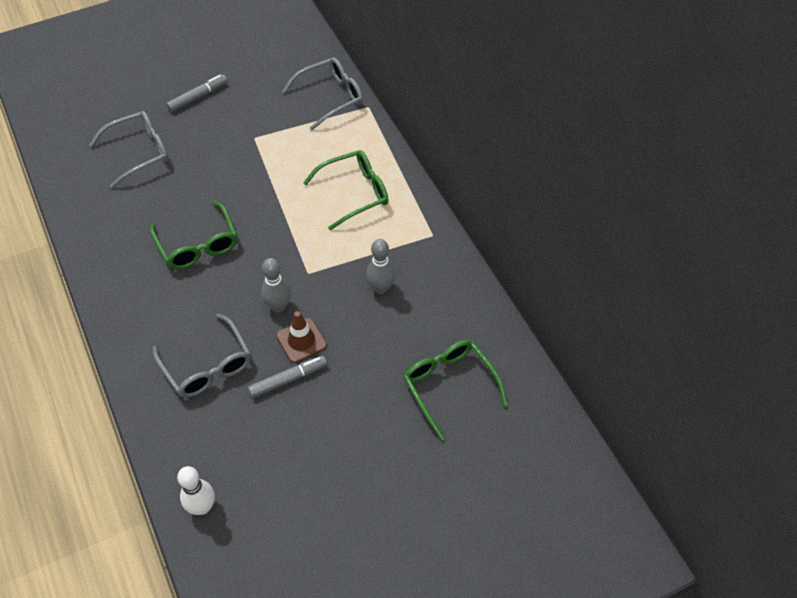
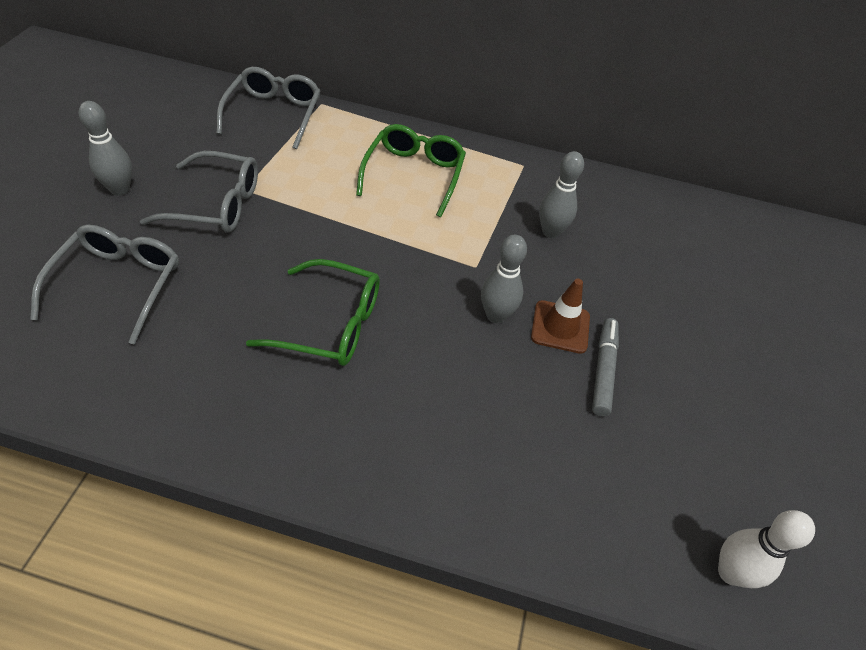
camera: 55 degrees left, 5 degrees down
(198, 97) = (120, 189): grey marker -> grey bowling pin
(207, 366) = (520, 430): grey glasses -> grey glasses (217, 205)
(449, 385) = (708, 263): green glasses -> none

